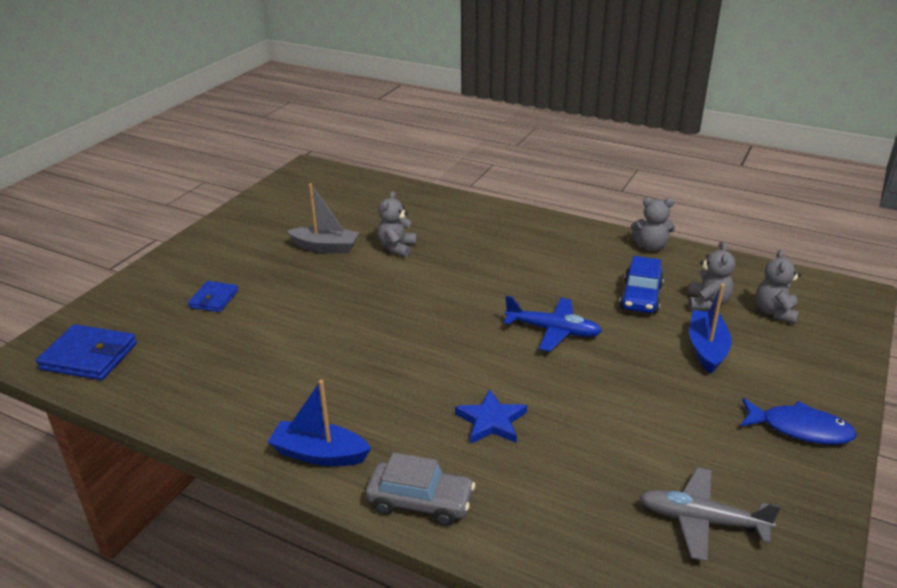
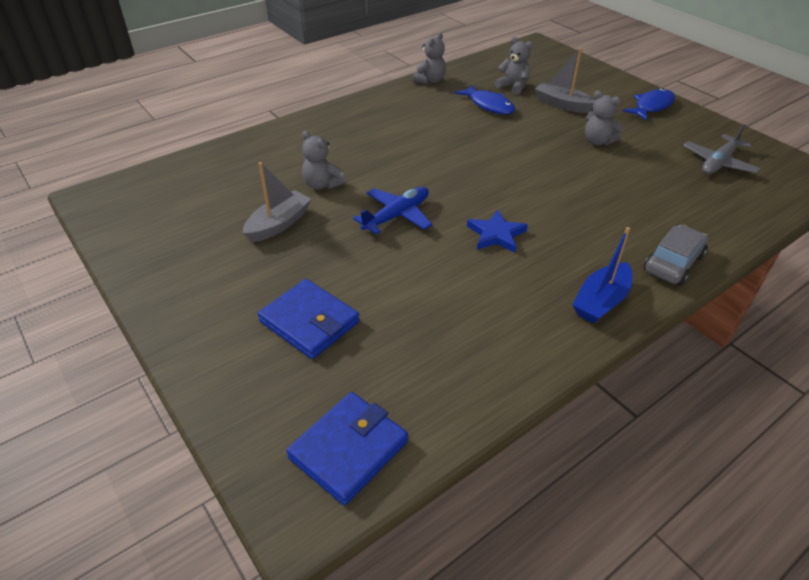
camera: 65 degrees left, 10 degrees up
(214, 299) = (309, 322): blue wallet -> blue wallet, size x1.63
(491, 421) = (597, 207): blue star -> blue star (496, 234)
(553, 331) = (505, 150): blue plane -> blue plane (397, 216)
(640, 297) = (489, 105): blue car -> blue fish
(707, 349) = (562, 104): blue boat -> grey boat
(774, 312) = (538, 71): grey teddy bear -> grey teddy bear (598, 141)

